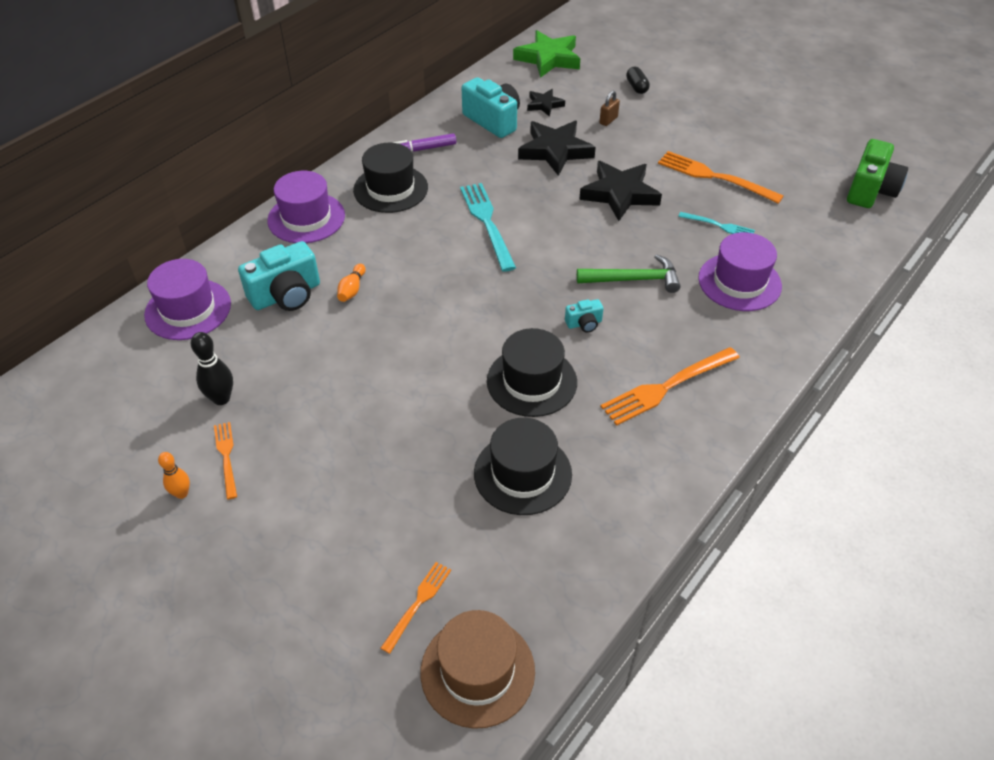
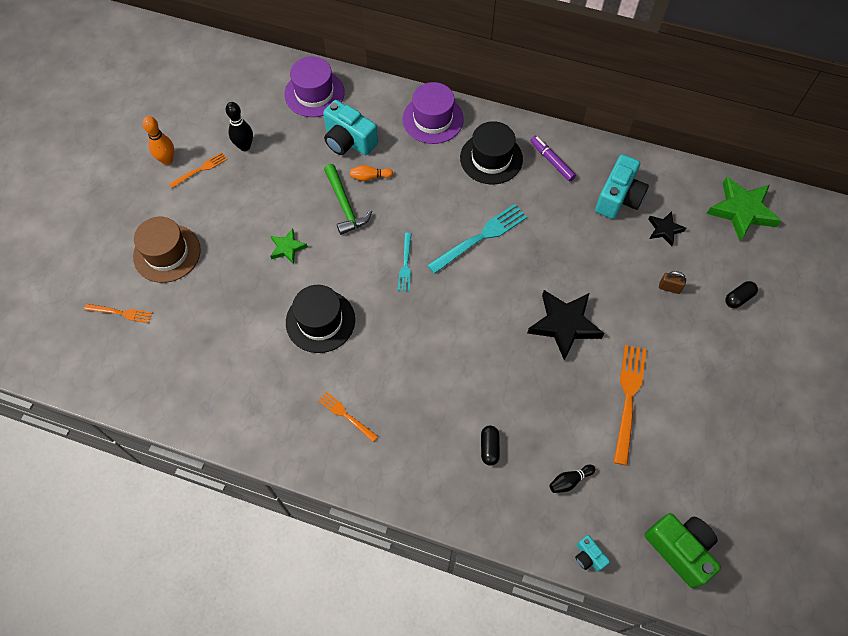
camera: 70 degrees right, 15 degrees up
(182, 493) = (167, 160): orange bowling pin -> orange bowling pin, size x1.51
(410, 389) = (287, 248): none -> green star
(477, 671) = (83, 360): brown hat -> brown hat (167, 253)
(522, 473) = (235, 340): black hat -> none
(555, 151) = (600, 258): black star -> none
(584, 323) = (393, 340): turquoise camera -> turquoise camera (588, 556)
(633, 279) = (458, 363): green hammer -> green hammer (345, 205)
(666, 387) = (345, 415): orange fork -> orange fork, size x0.56
(719, 226) = (558, 417): turquoise fork -> turquoise fork (405, 265)
(739, 282) = (489, 447): purple hat -> black capsule
(789, 237) = (569, 481): none -> black bowling pin
(870, 190) = (680, 550): green camera -> green camera turned 135 degrees counterclockwise

